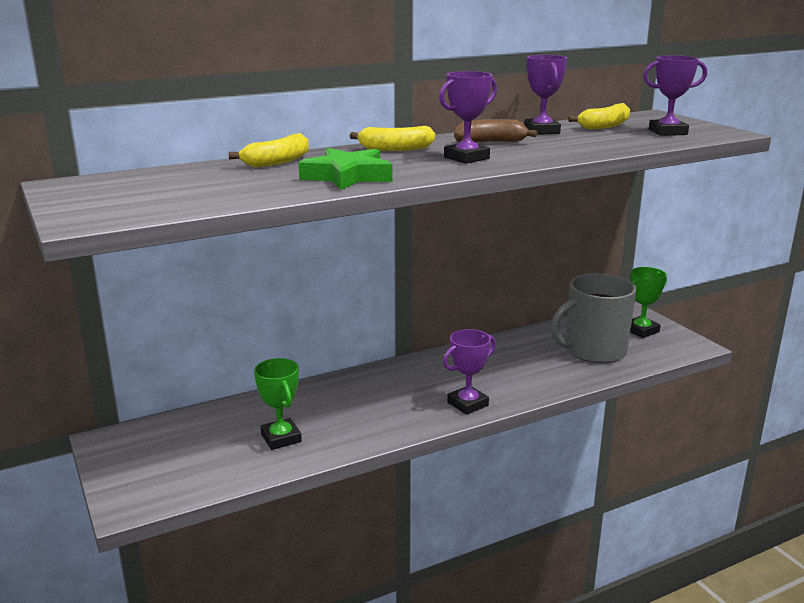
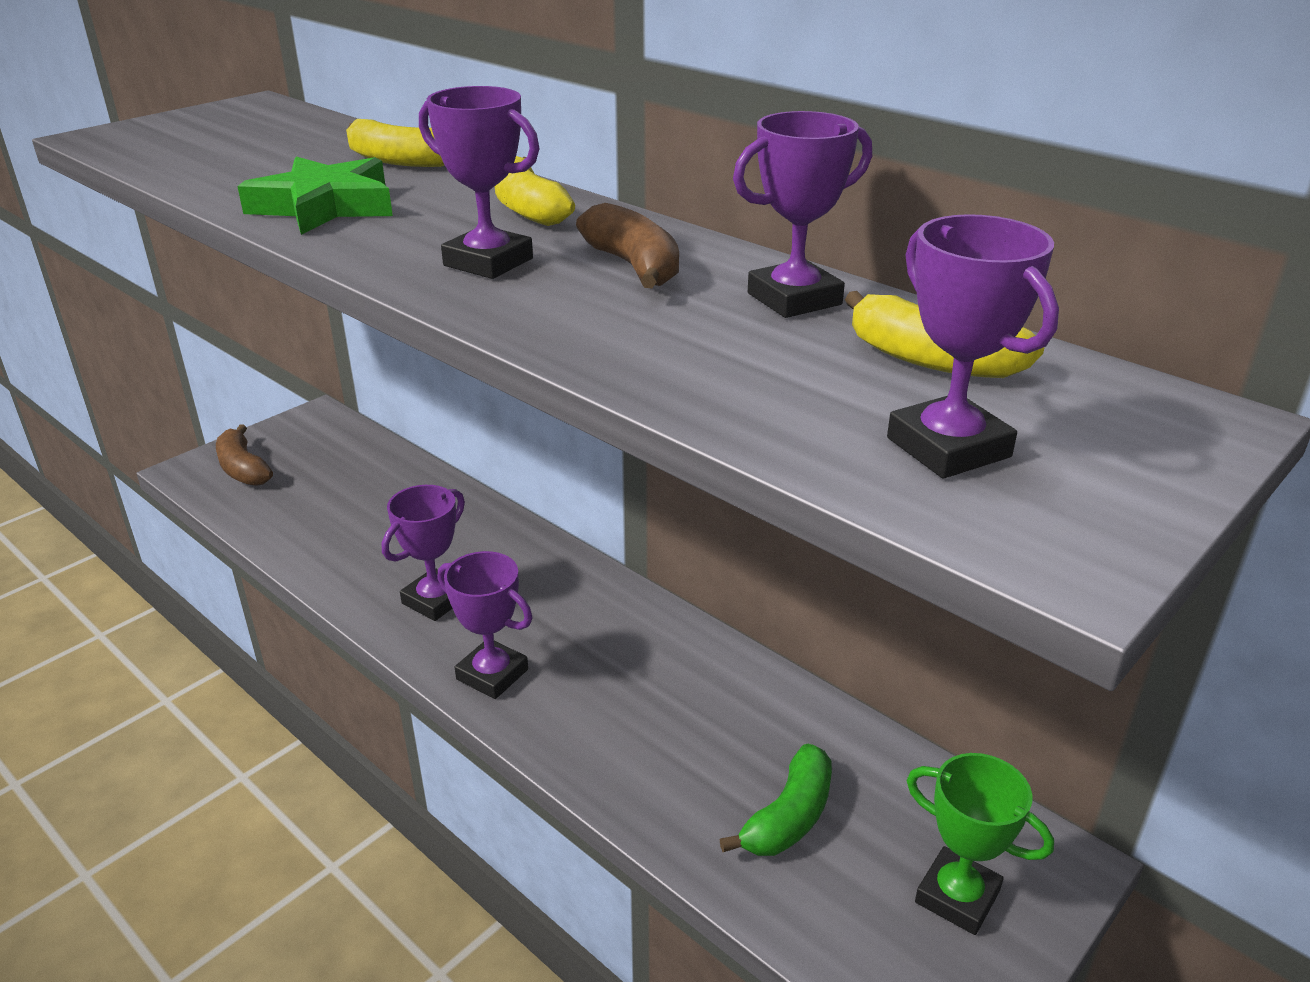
camera: 70 degrees right, 10 degrees up
(154, 478) = (243, 469): none -> brown banana
(281, 438) = (345, 526): green trophy -> none
(389, 414) = (435, 600): none -> purple trophy
(593, 351) = (789, 817): grey mug -> green banana

